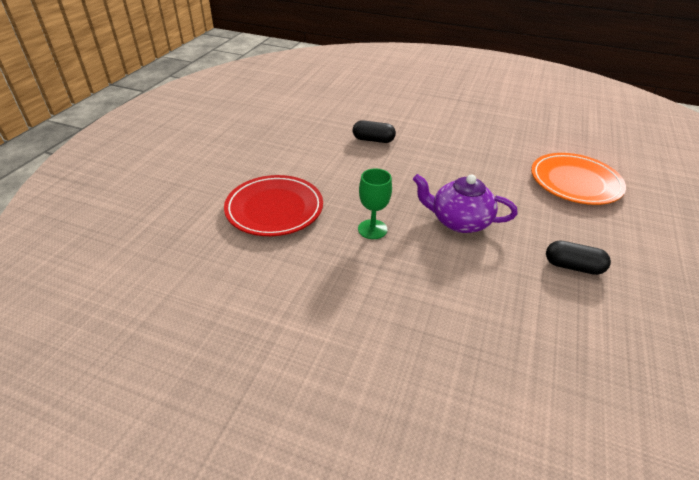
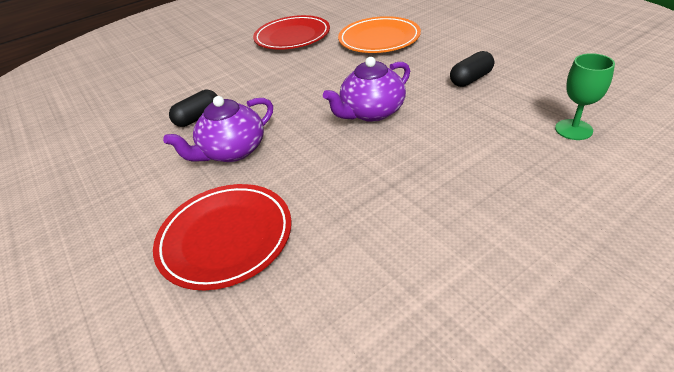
camera: 50 degrees left, 0 degrees up
(352, 172) = (232, 151): none -> purple teapot
(372, 229) = (334, 170): green goblet -> green goblet (573, 129)
(520, 132) = (292, 37): none -> red plate

